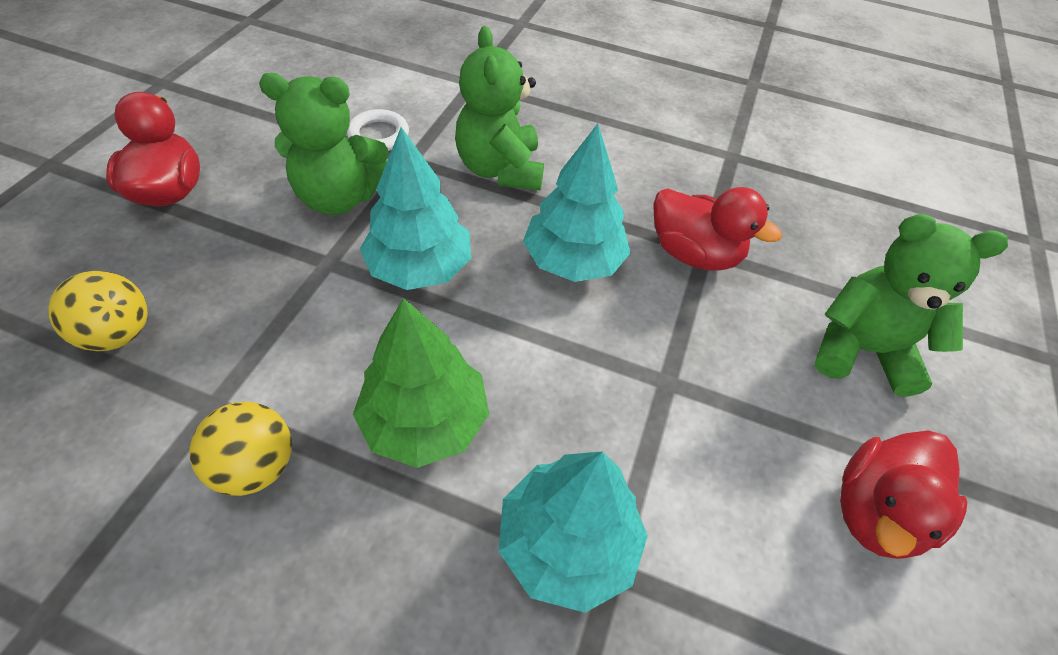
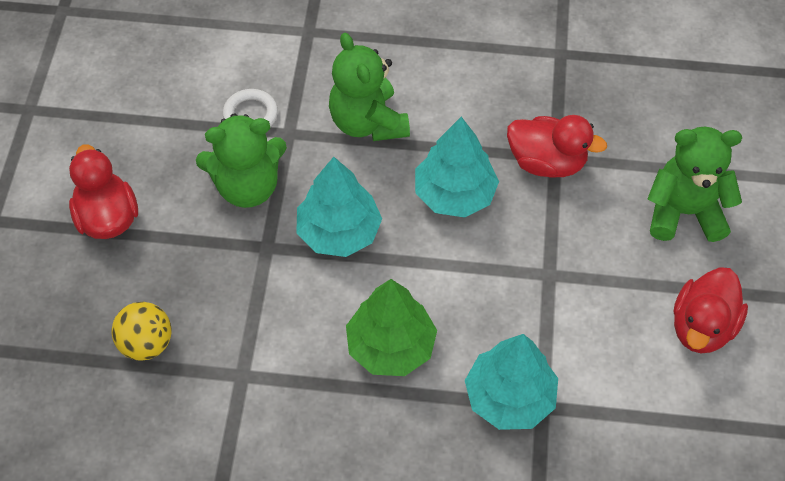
camera: 10 degrees left, 5 degrees up
(256, 466) = (293, 405): yellow ball -> none

